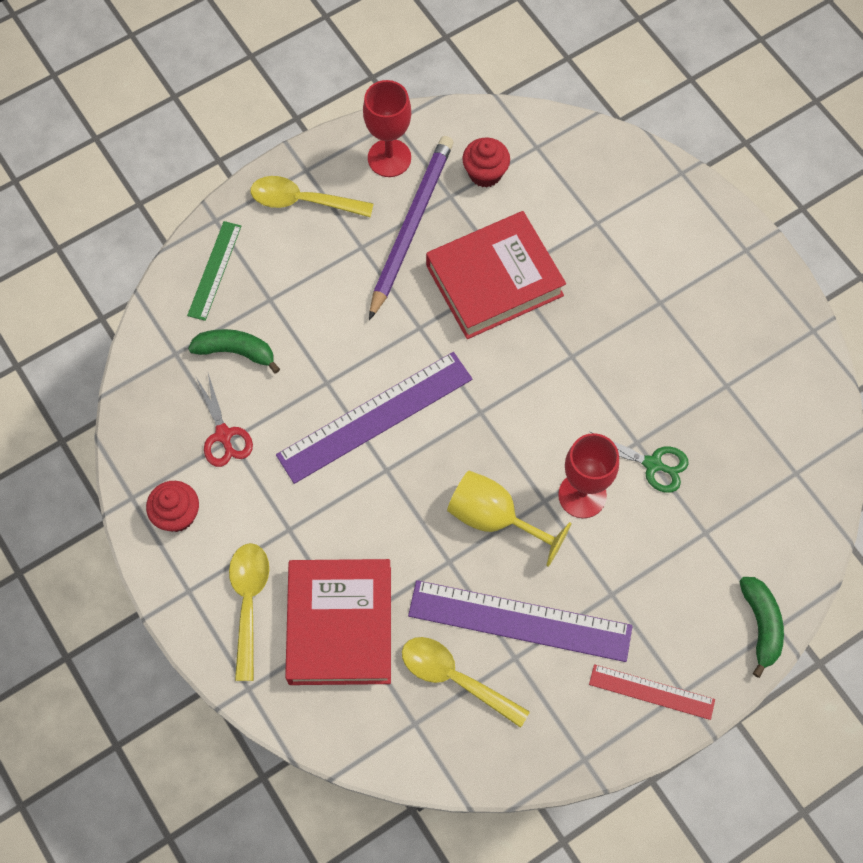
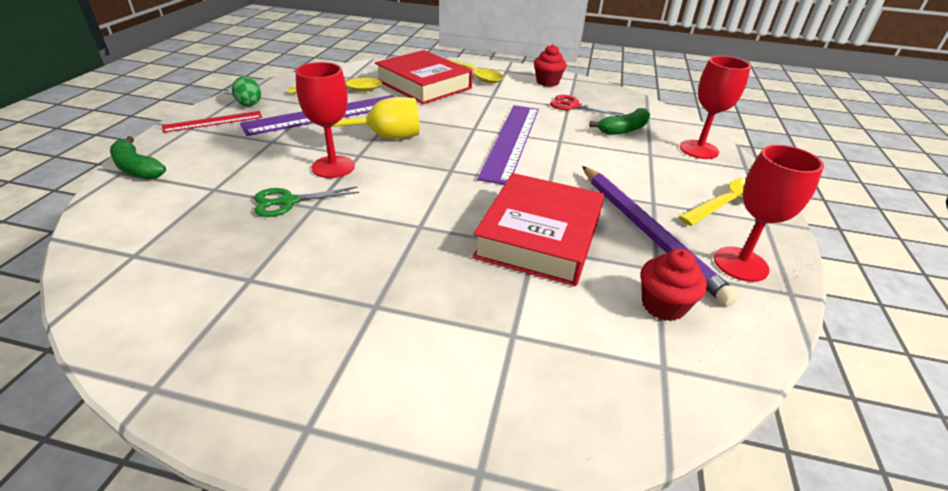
camera: 135 degrees right, 30 degrees down
(214, 270) = (699, 149): green ruler -> red goblet
(589, 719) = (249, 103): none -> green egg

